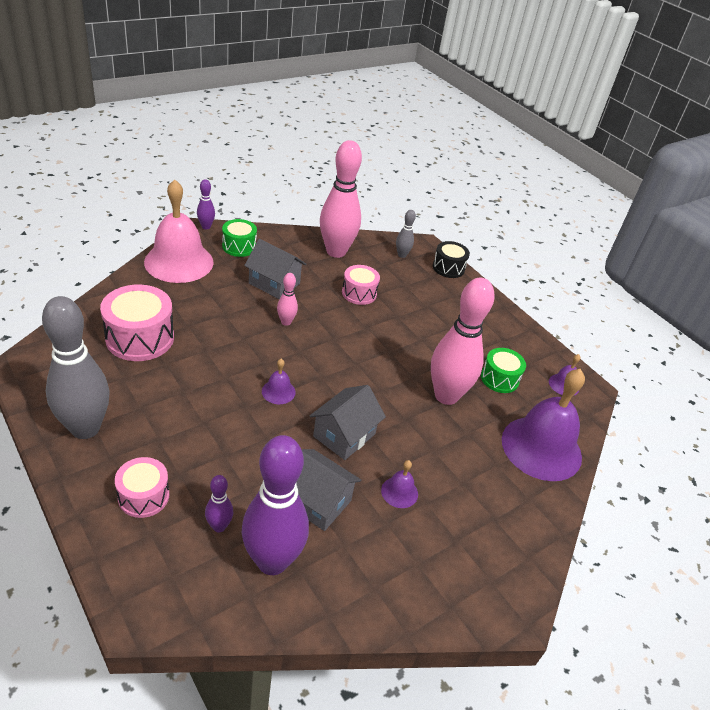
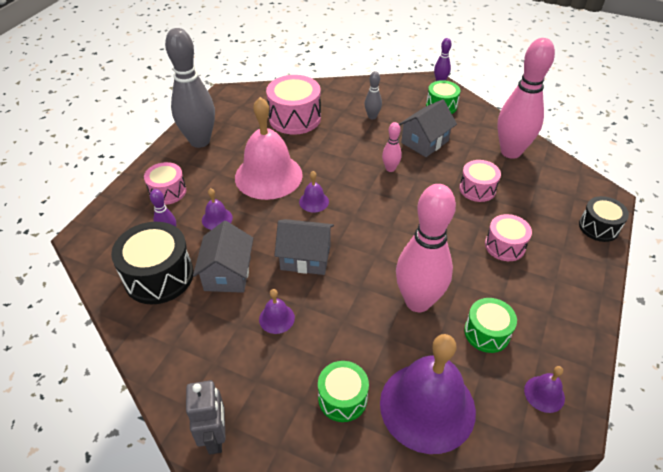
camera: 65 degrees right, 5 degrees up
(179, 262) = (386, 92): pink bell -> pink bell (268, 176)
(231, 473) = (217, 219): none -> purple bell
(272, 561) = (159, 276): purple bowling pin -> black drum
(274, 283) = (425, 142): grey house -> grey house turned 45 degrees clockwise
(402, 255) = (568, 189): grey bowling pin -> grey bowling pin (372, 116)
(429, 319) = (505, 246): none -> pink drum
(497, 598) = (215, 437): none -> grey robot
(507, 492) = (342, 398): none -> green drum

